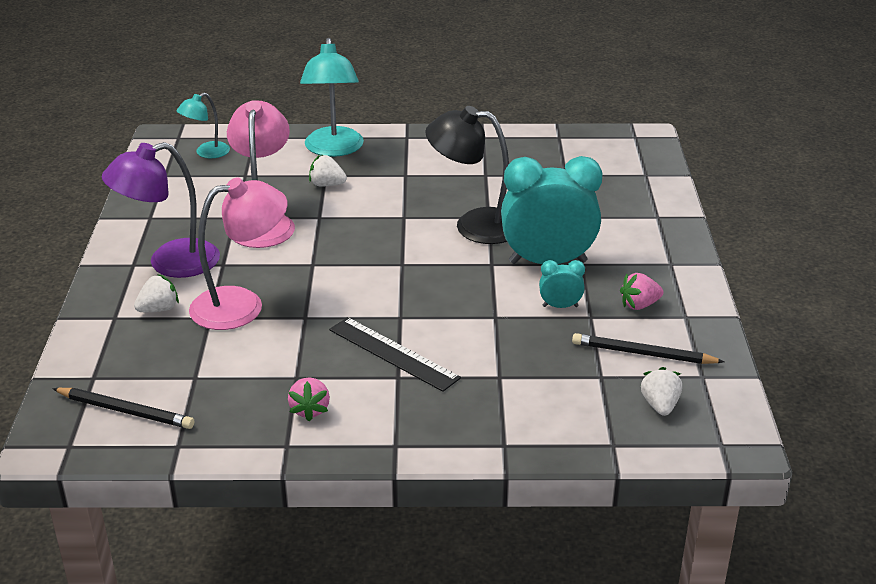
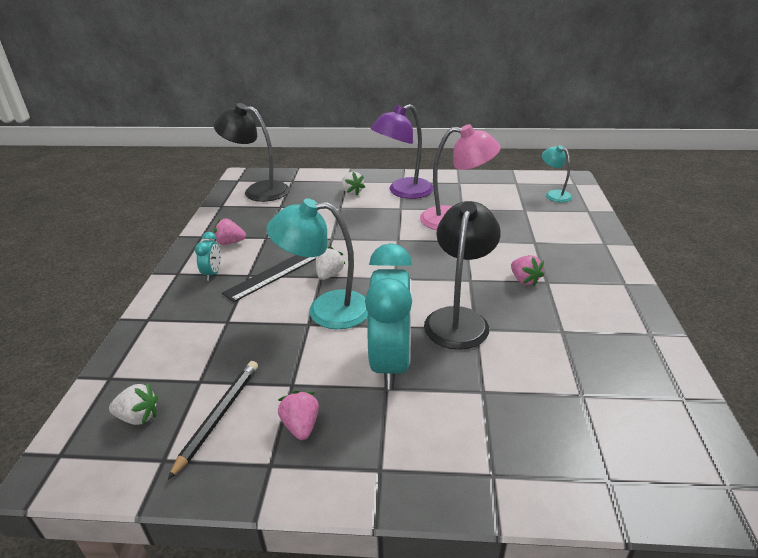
camera: 95 degrees right, 0 degrees up
(125, 411) = (258, 190): black pencil -> black lamp
(170, 263) = (403, 192): purple lamp -> purple lamp turned 105 degrees counterclockwise
(242, 305) = (350, 216): pink lamp -> none
(327, 185) = (518, 243): white strawberry -> white strawberry (329, 274)
(333, 149) = (581, 245): turquoise lamp -> turquoise lamp (326, 310)
(403, 186) = (524, 280): none -> pink strawberry
(560, 306) = (313, 365): turquoise clock -> turquoise clock (212, 273)

